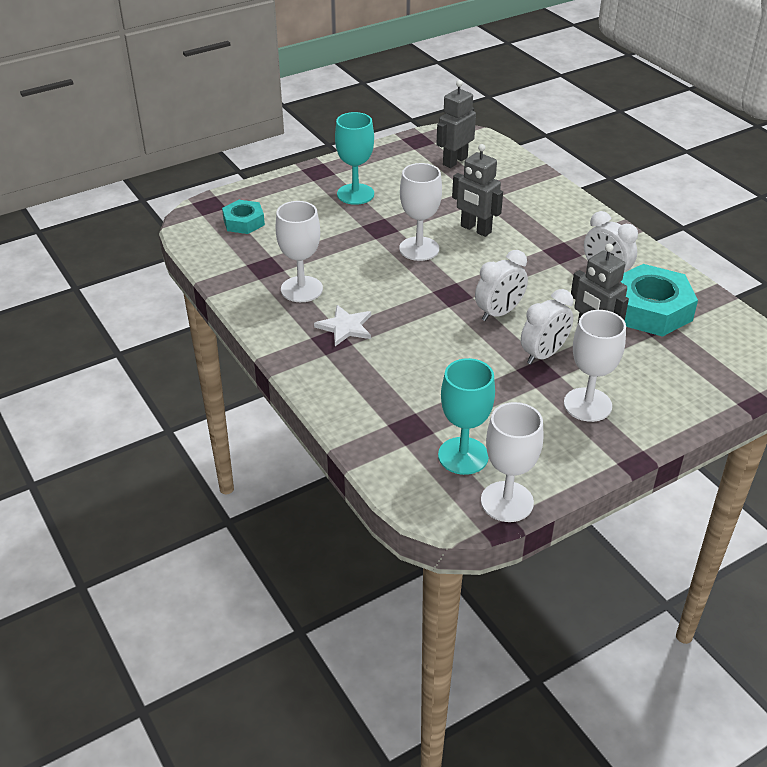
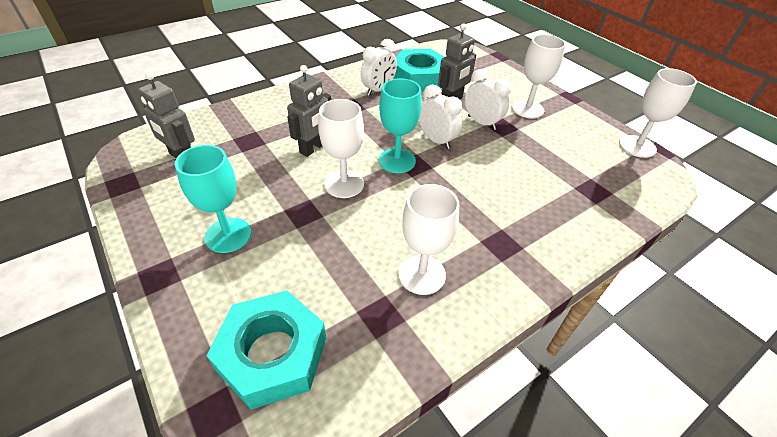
camera: 95 degrees left, 5 degrees up
(244, 222) = (272, 354): turquoise nut -> turquoise nut, size x1.75
(345, 327) = (478, 234): white star -> none
(463, 456) = (607, 164): turquoise goblet -> turquoise goblet (397, 161)

